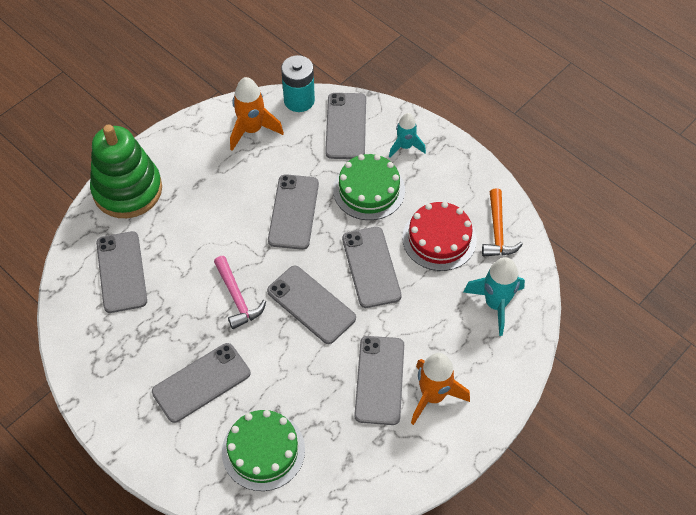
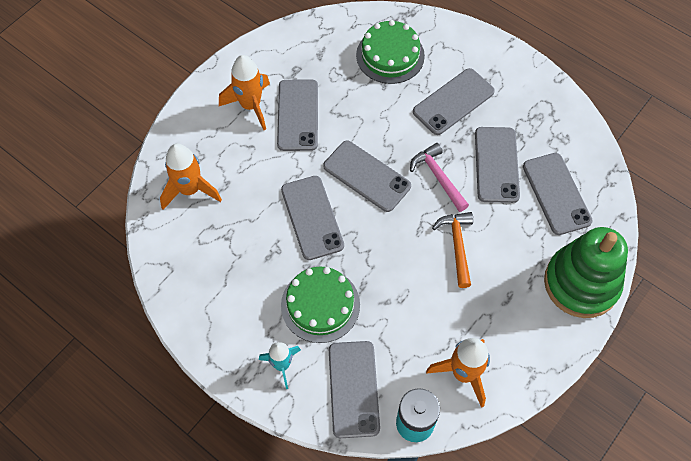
camera: 175 degrees right, 5 degrees up
(293, 212) = (398, 272): grey phone -> grey phone (496, 164)
(439, 238) = (243, 253): red cake -> none
(495, 304) = (190, 190): turquoise rocket -> orange rocket
(497, 231) = (182, 267): orange hammer -> orange hammer (457, 246)

